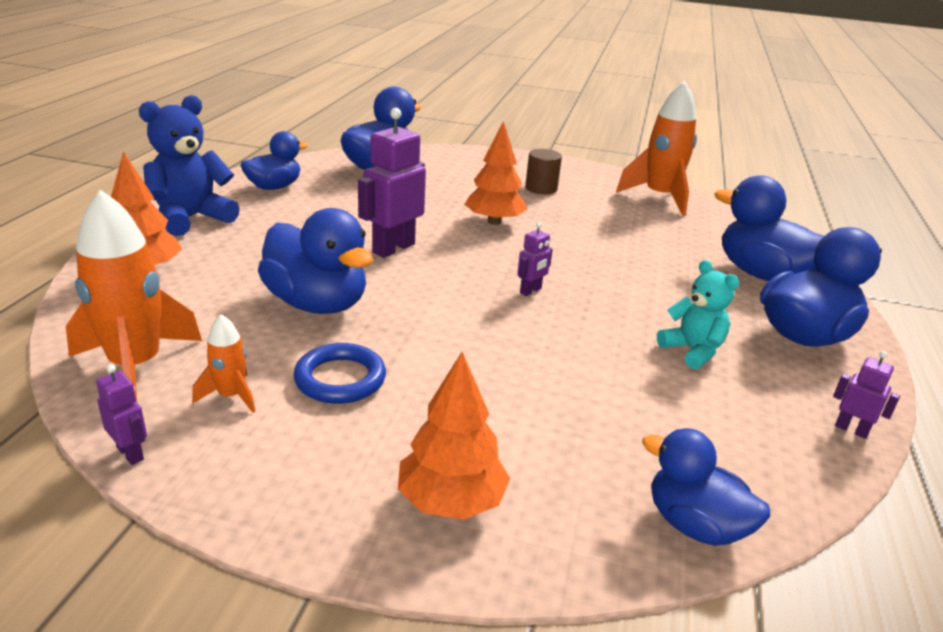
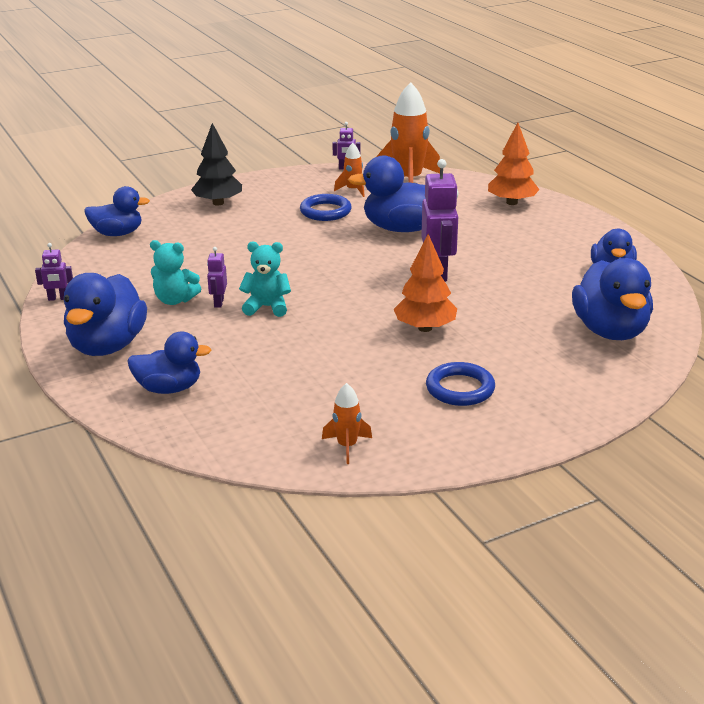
camera: 140 degrees right, 0 degrees up
(191, 218) = (579, 230): blue teddy bear -> none
(451, 501) = (218, 203): orange tree -> black tree
(531, 291) = (312, 289): purple robot -> purple robot (218, 302)
(541, 188) = (460, 389): brown cylinder -> blue ring
(600, 296) = (267, 307): none -> turquoise teddy bear
(660, 197) = (347, 446): orange rocket -> orange rocket, size x0.49
(762, 275) = (169, 388): blue duck -> blue duck, size x0.65

